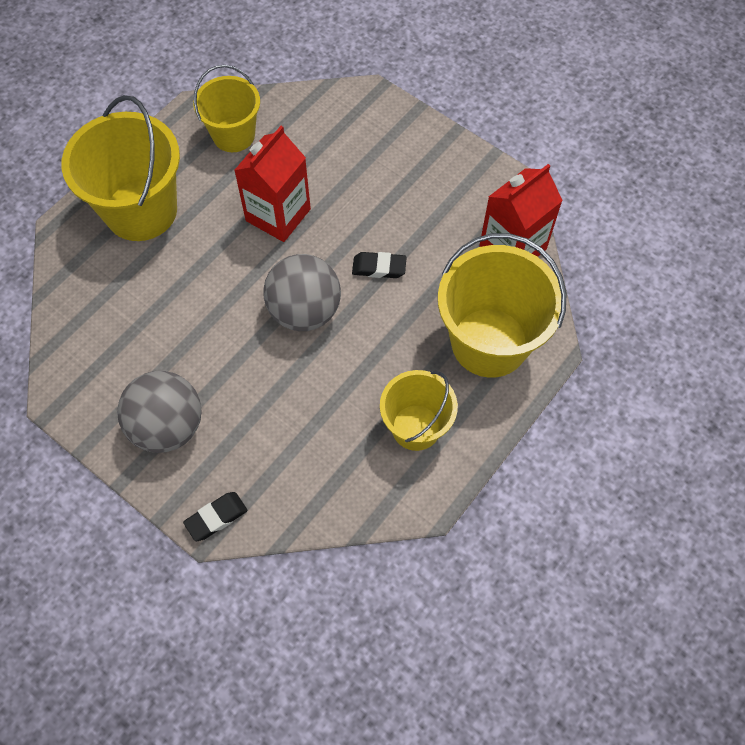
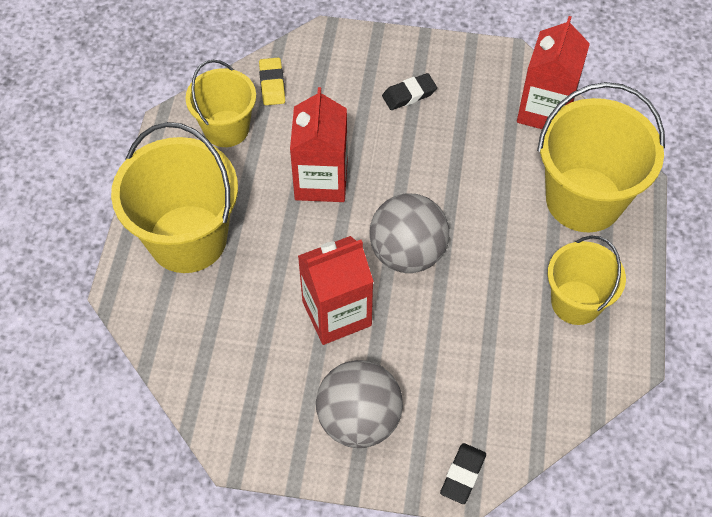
camera: 30 degrees left, 5 degrees down
(212, 331) = (336, 313): none -> red carton
(296, 115) = (272, 84): none -> yellow eraser
(379, 267) = (445, 183): black eraser -> black eraser (409, 95)

